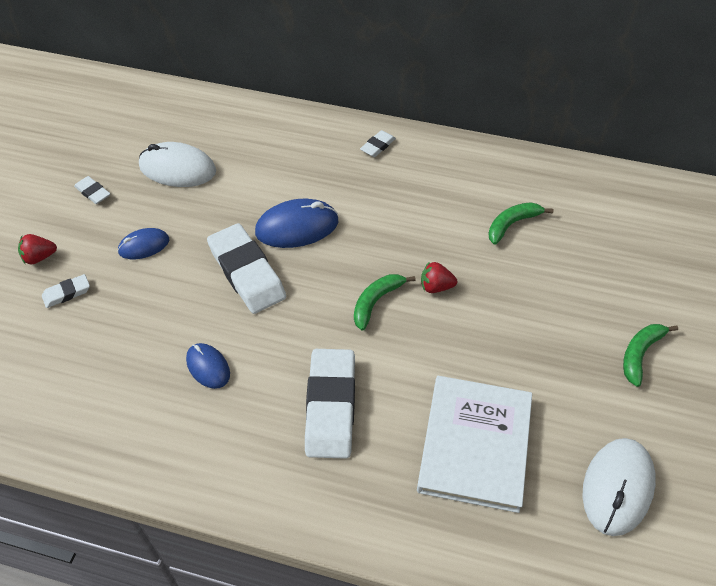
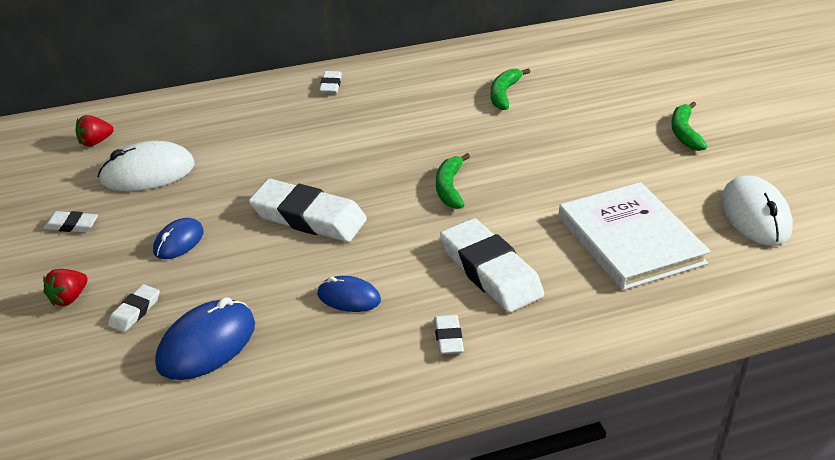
camera: 35 degrees left, 15 degrees down
(242, 451) = (448, 338): none -> white eraser
(297, 227) = (319, 167): blue mouse -> blue mouse (206, 344)
(436, 287) = (488, 157): red strawberry -> red strawberry (95, 142)

